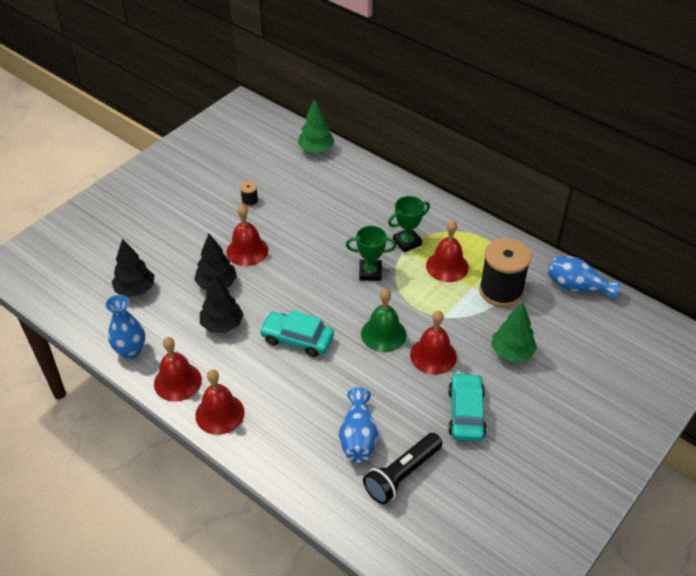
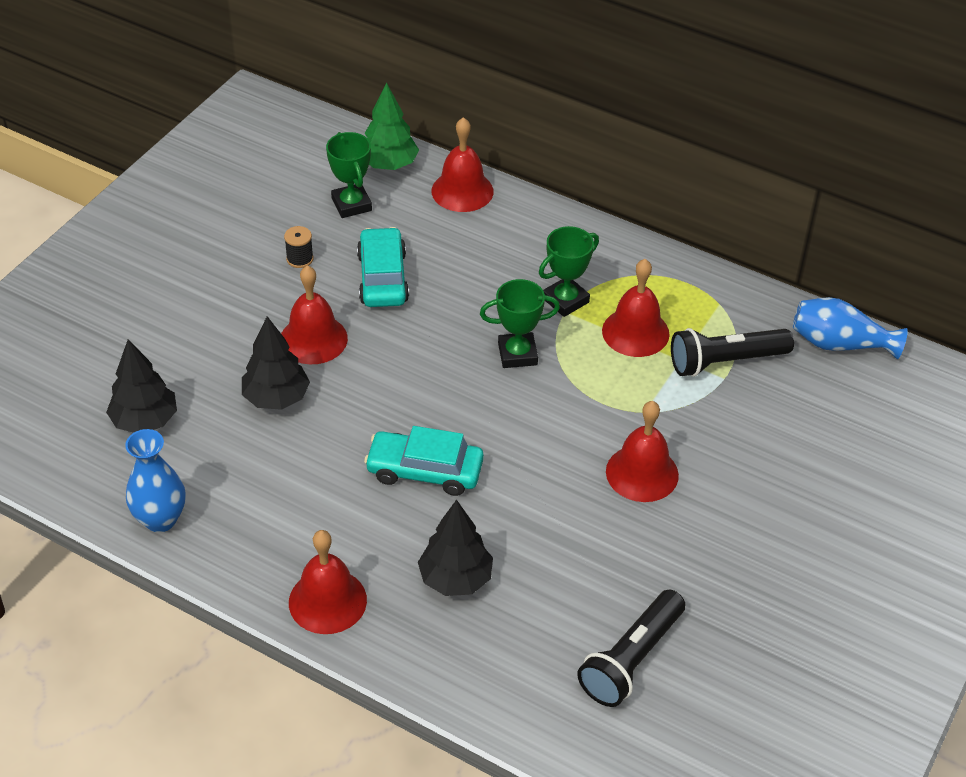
camera: 10 degrees left, 0 degrees up
(177, 381) = (248, 559): red bell -> red bell (462, 191)
(222, 325) = (300, 461): black tree -> black tree (455, 579)
(288, 171) = (351, 204): none -> green trophy
(358, 437) = (552, 611): blue vase -> none
(383, 334) = (558, 448): green bell -> none
(466, 413) = (709, 555): turquoise car -> turquoise car (383, 278)
(501, 291) = (725, 362): black spool -> black flashlight
(511, 352) = (760, 455): green tree -> none

